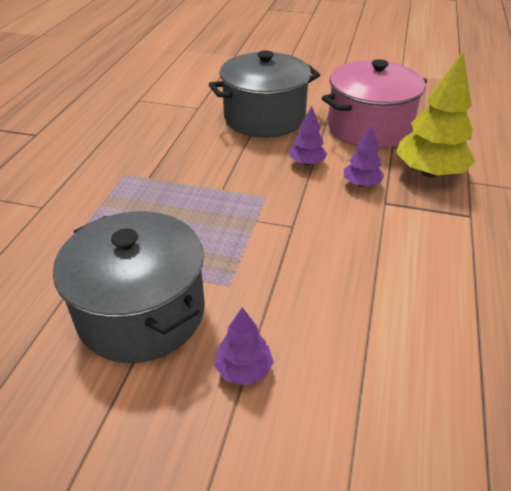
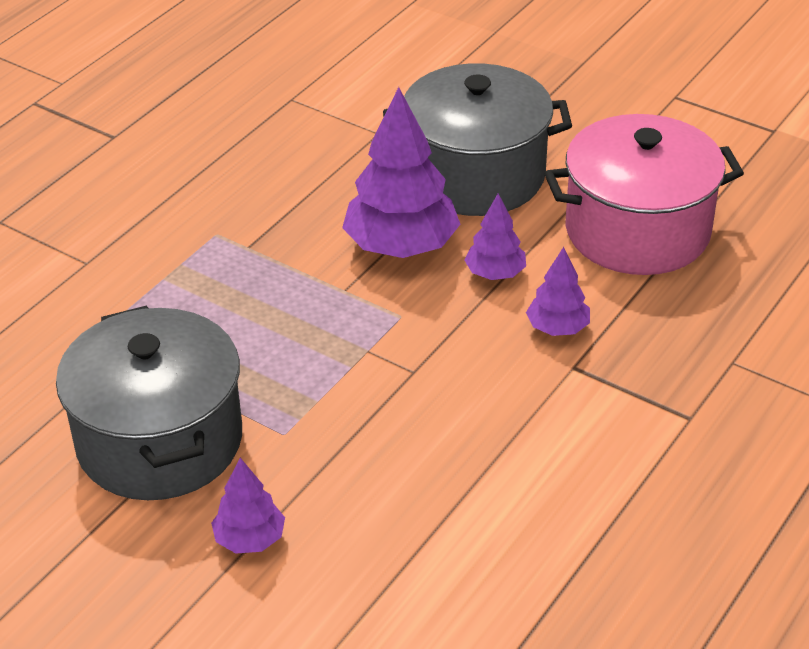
camera: 20 degrees right, 0 degrees up
(243, 159) = (401, 246): none -> purple tree
(429, 172) = (680, 333): yellow tree -> none

